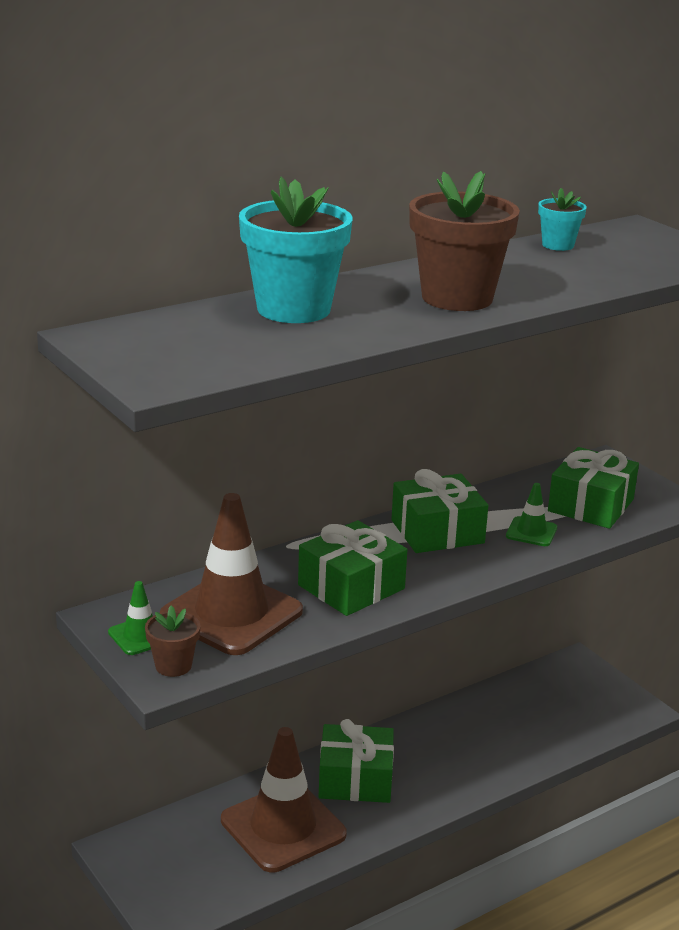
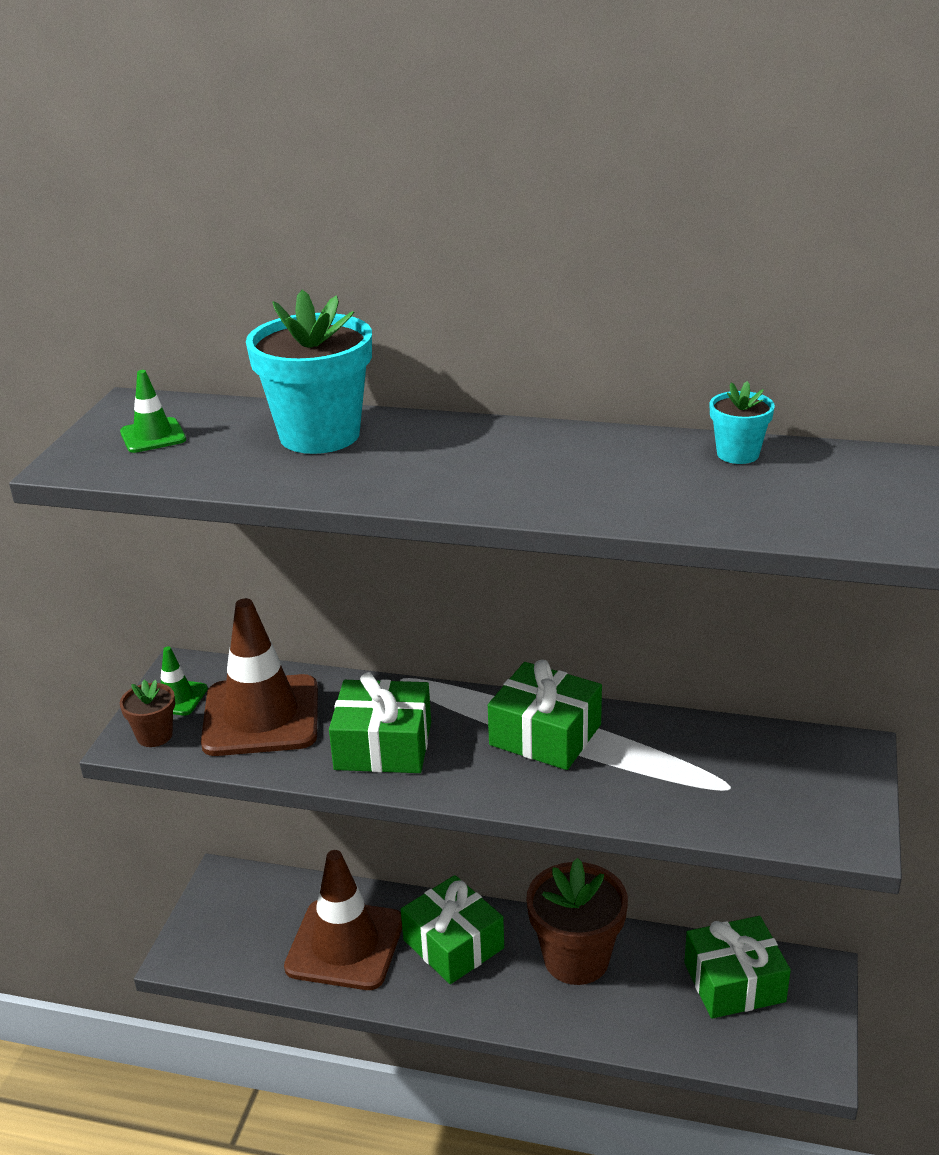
camera: 50 degrees right, 5 degrees up
(457, 298) = (482, 477): brown flower pot -> brown flower pot (576, 959)
(531, 532) = (632, 784): green traffic cone -> green traffic cone (153, 436)
(591, 505) = (747, 790): green gift -> green gift (734, 982)

